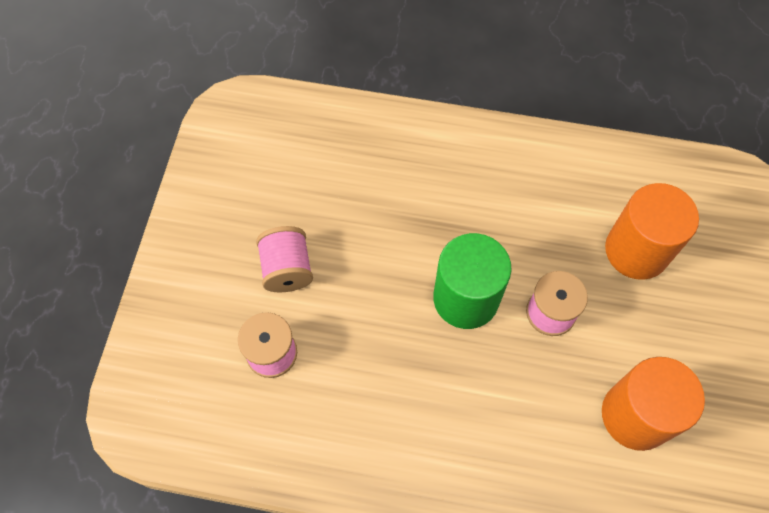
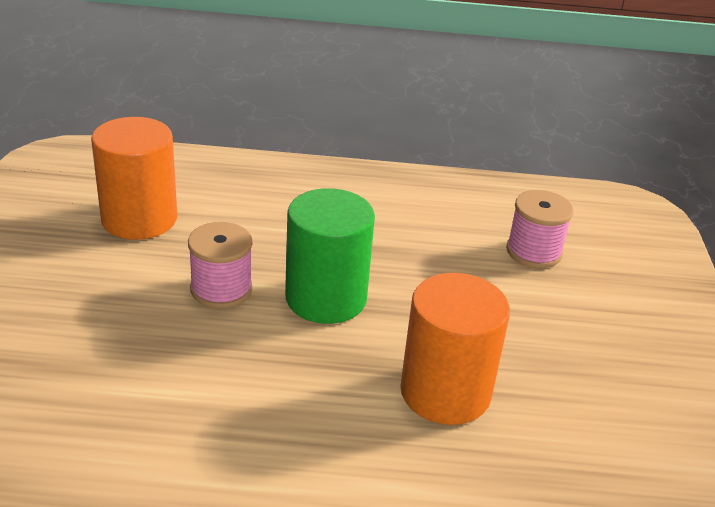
camera: 170 degrees right, 30 degrees down
(287, 269) = (551, 317): pink spool -> none
(636, 250) = (92, 350): orange cylinder -> orange cylinder (445, 392)

